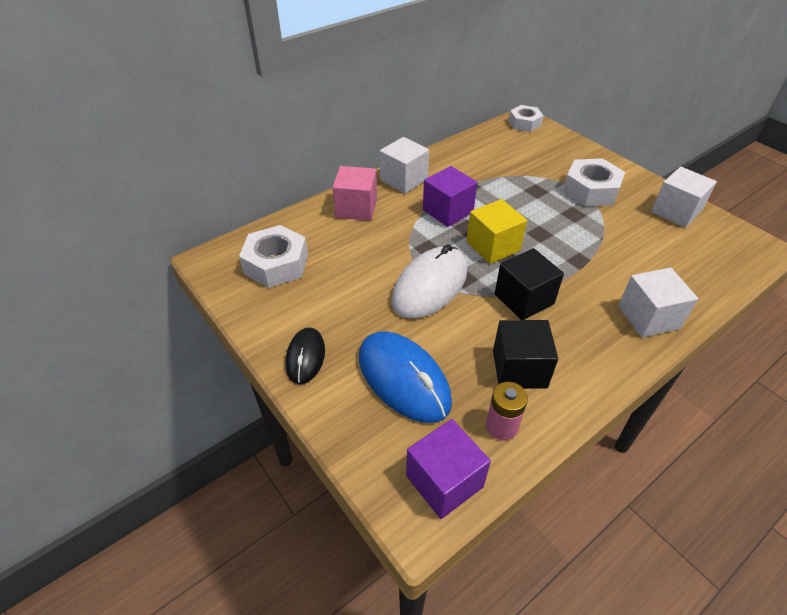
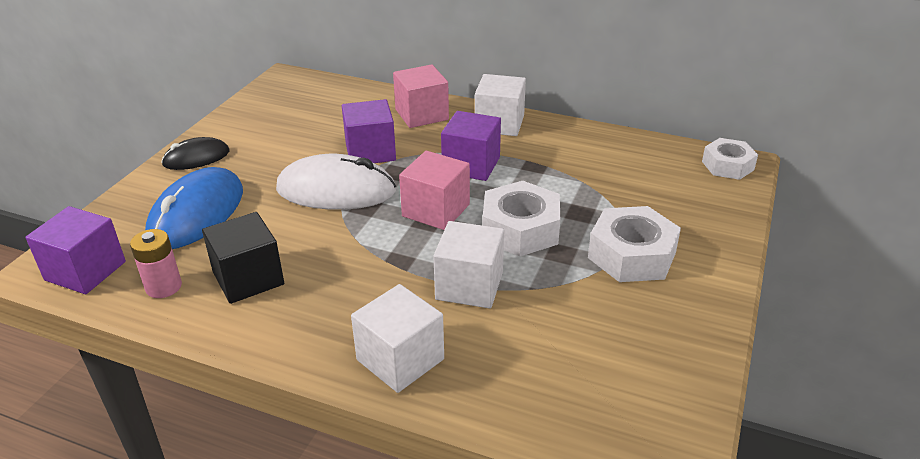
camera: 60 degrees right, 10 degrees down
(276, 264) = (303, 106): white nut -> white nut (520, 229)
(388, 251) = (370, 152): none -> purple cube
(493, 246) = (436, 210): yellow cube -> pink cube
(524, 299) = (361, 254): black cube -> none
(676, 212) = (669, 346): white cube -> white cube (469, 286)

